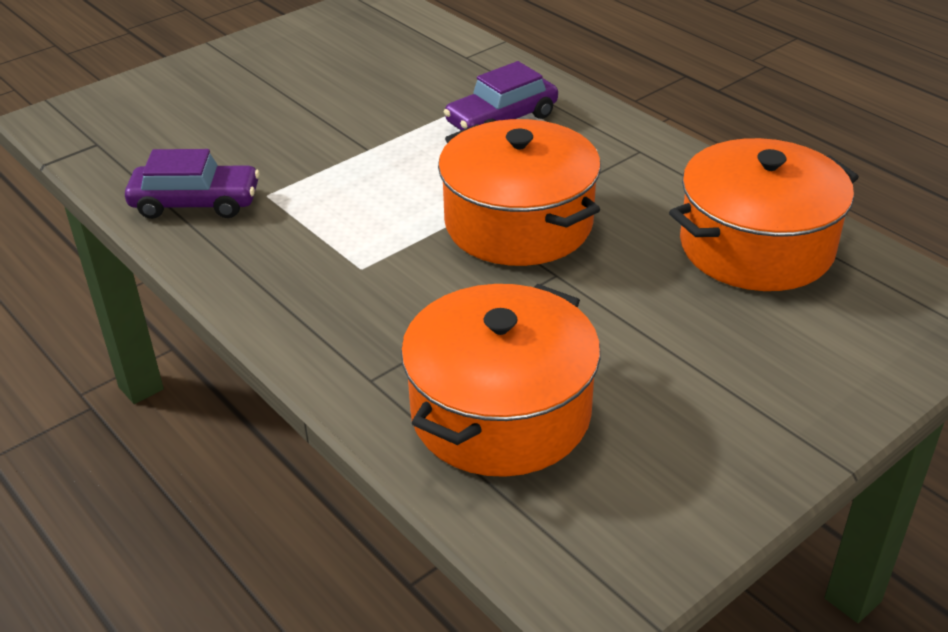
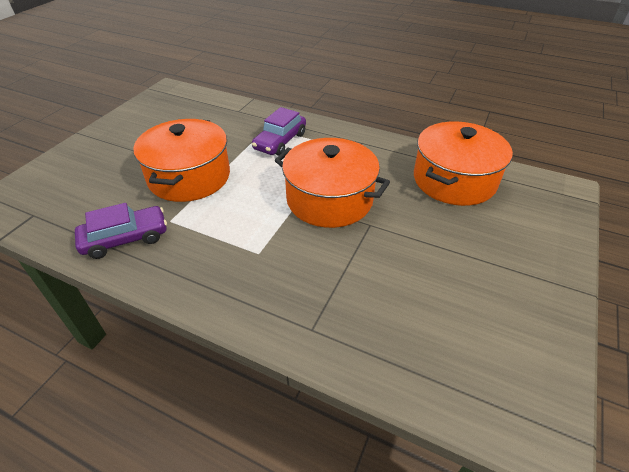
camera: 25 degrees left, 5 degrees up
(500, 413) = (402, 325): orange pot -> orange pot (189, 177)

